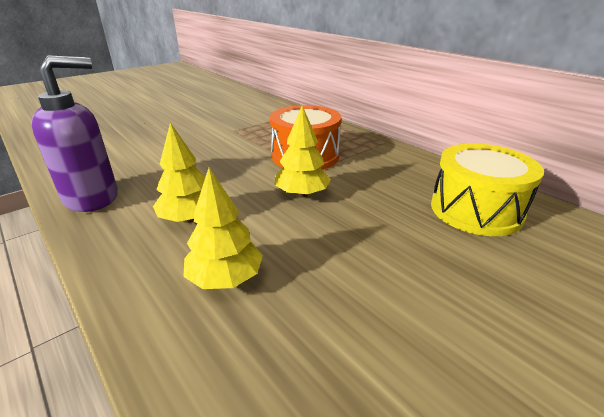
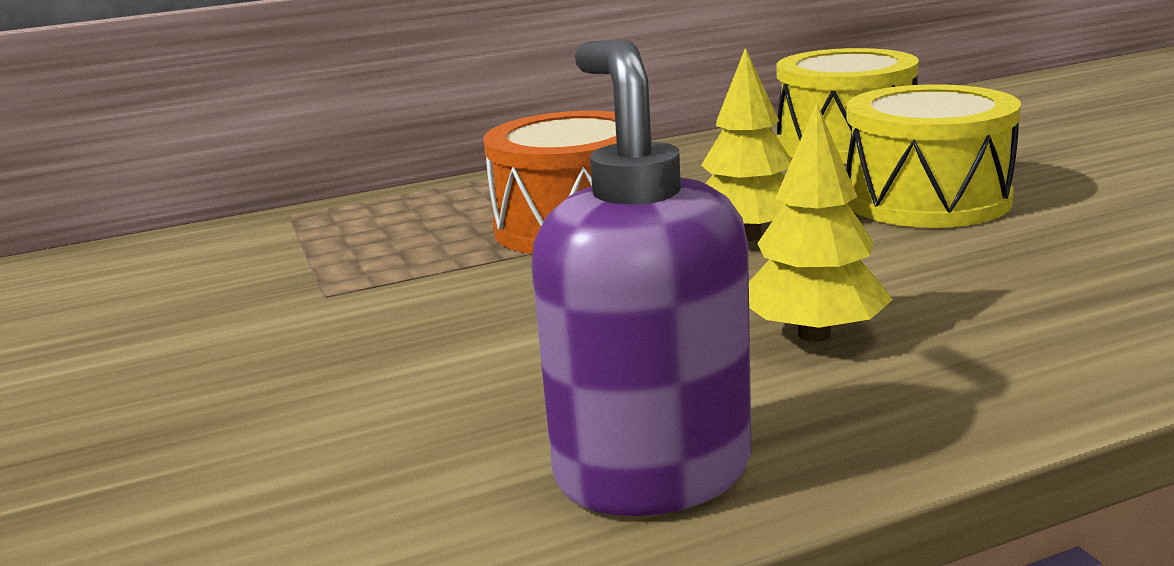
camera: 70 degrees left, 10 degrees down
(225, 278) = (1025, 298): yellow tree -> none
(378, 243) = (926, 200): none -> yellow drum

